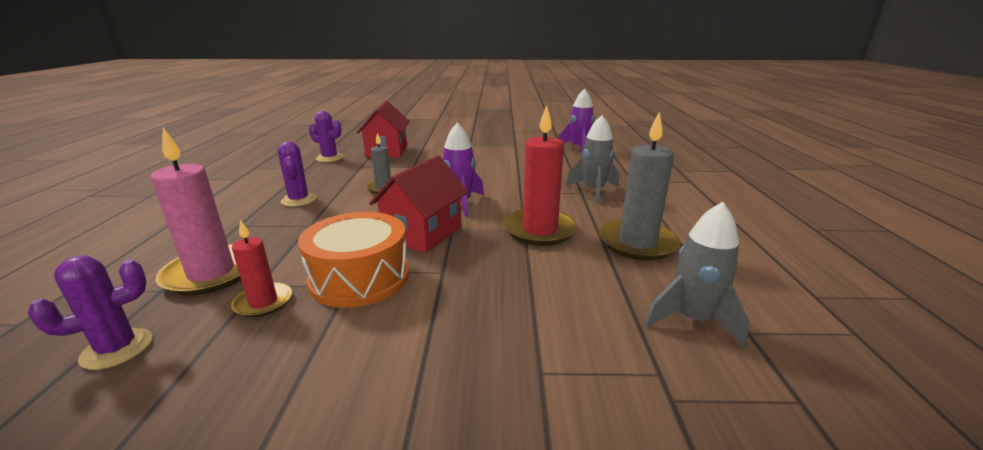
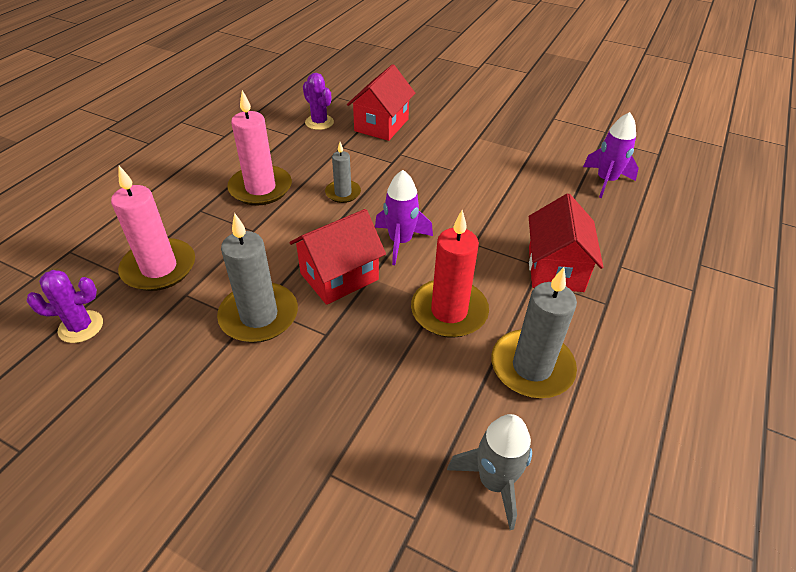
camera: 25 degrees right, 20 degrees up
(263, 302) = (180, 317): red candle -> none
(299, 200) = (260, 188): purple cactus -> pink candle
(360, 277) = (259, 316): orange drum -> grey candle
(593, 191) = (555, 269): grey rocket -> red house

